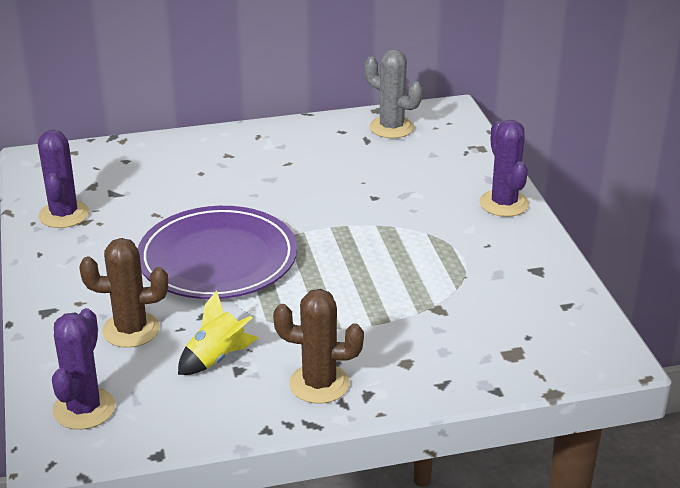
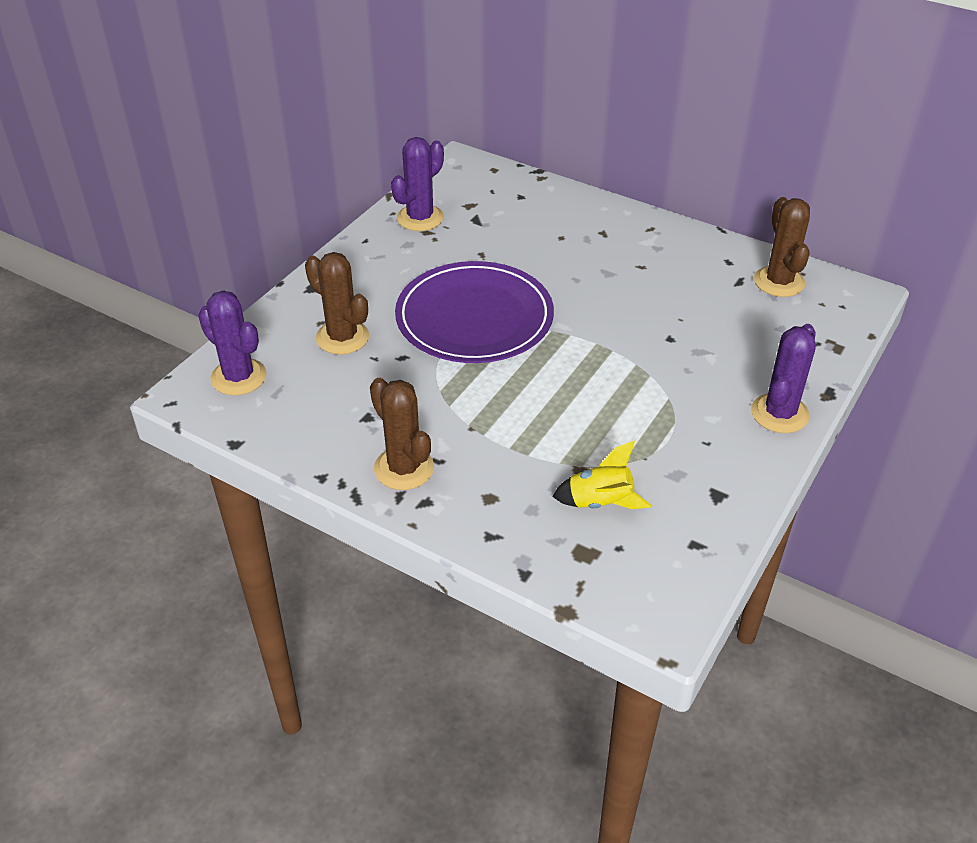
camera: 45 degrees right, 10 degrees up
(84, 409) = (238, 377): purple cactus -> purple cactus turned 75 degrees clockwise
(216, 358) = (365, 397): yellow rocket -> yellow rocket (600, 502)
(391, 128) = (779, 282): grey cactus -> brown cactus

